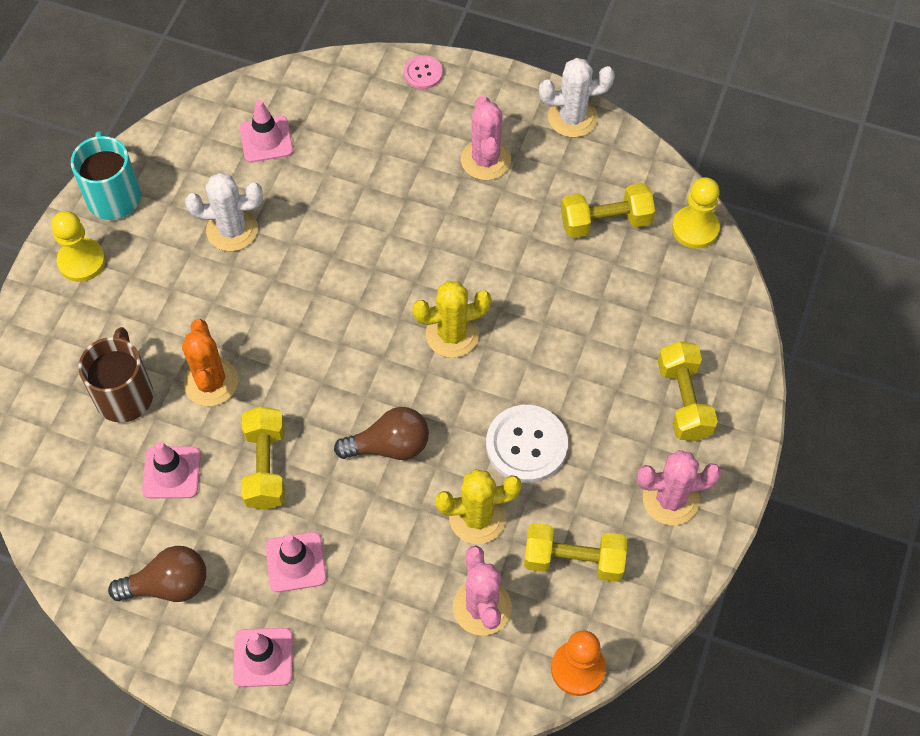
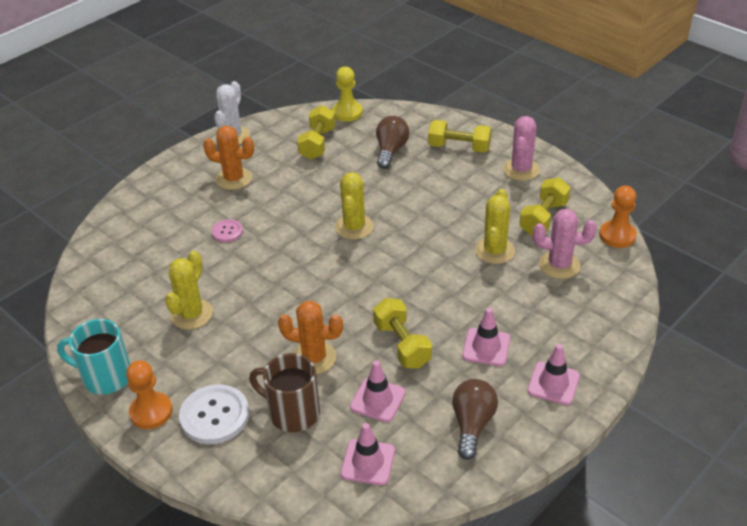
camera: 65 degrees left, 20 degrees down
(81, 261) = (151, 412): yellow pawn -> orange pawn
(232, 230) = (191, 314): white cactus -> yellow cactus
(265, 467) = (402, 344): yellow dumbbell -> yellow dumbbell turned 45 degrees clockwise
(266, 139) = (129, 277): pink traffic cone -> pink traffic cone (368, 462)
(389, 446) = (420, 277): brown light bulb -> brown light bulb (391, 151)
(423, 73) = (142, 188): pink button -> pink button (227, 232)
(485, 160) = (234, 179): pink cactus -> orange cactus
(526, 445) = (454, 216): white button -> white button (214, 416)

